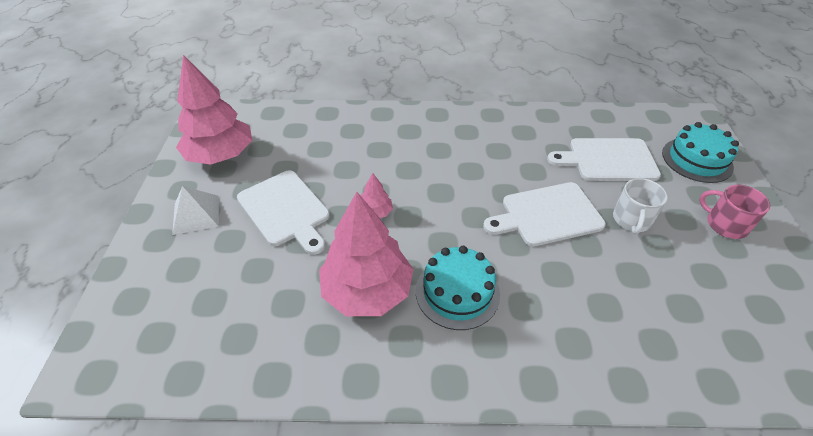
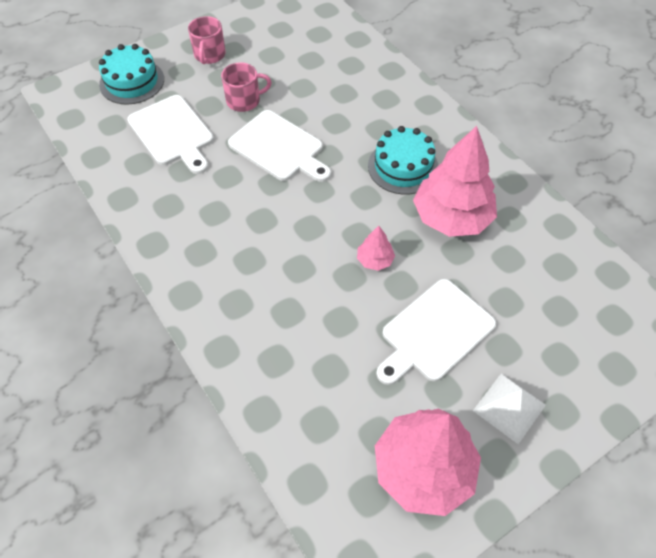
camera: 125 degrees left, 10 degrees up
(285, 210) = (434, 332): white cutting board -> white cutting board turned 150 degrees counterclockwise
(631, 220) = (244, 101): white mug -> pink mug

